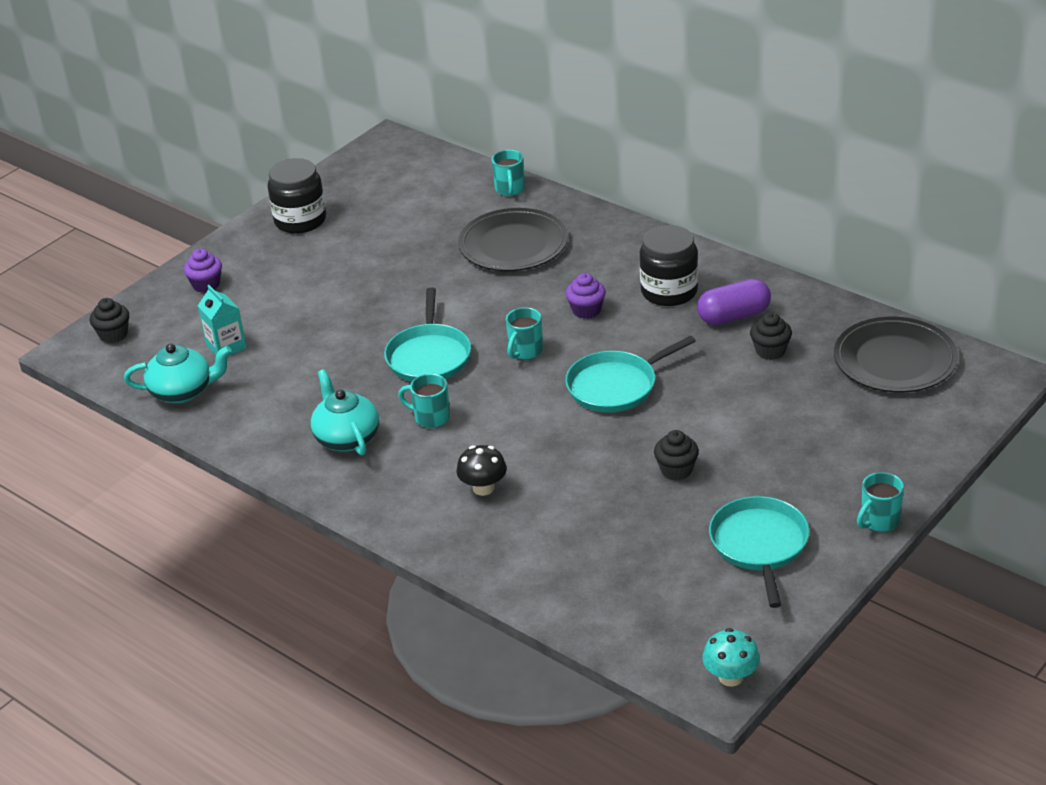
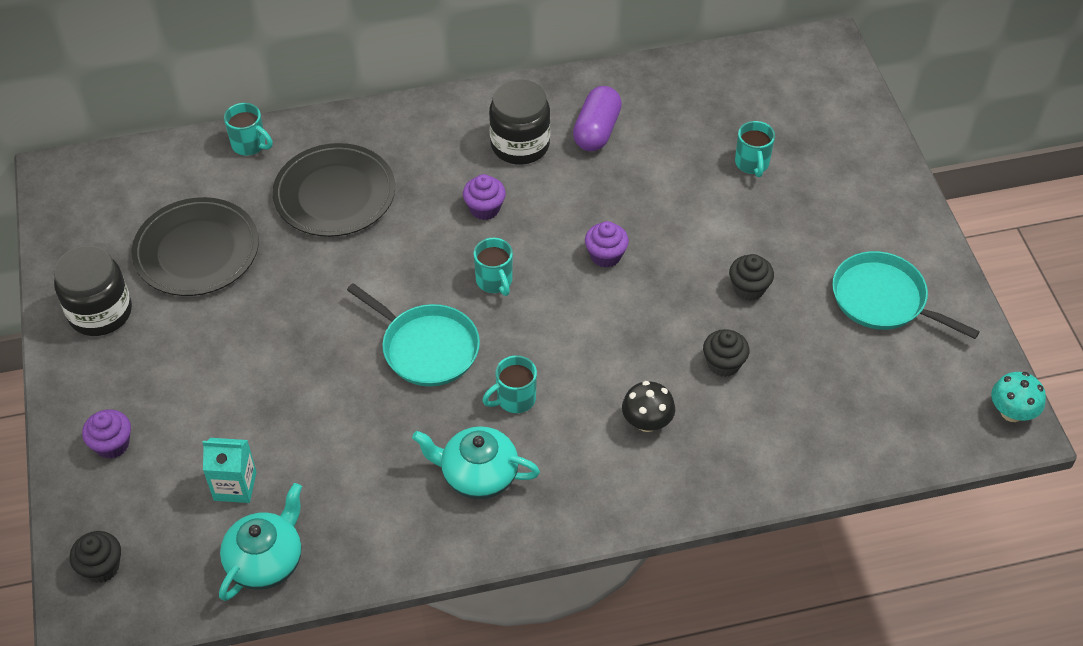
camera: 55 degrees left, 15 degrees up
(616, 386) = (605, 255): turquoise pan -> purple cupcake
(770, 351) = (663, 140): black cupcake -> black cupcake (723, 363)
(879, 521) = (919, 218): turquoise mug -> turquoise mug (752, 164)
(895, 360) = (750, 85): black plate -> black plate (196, 251)

